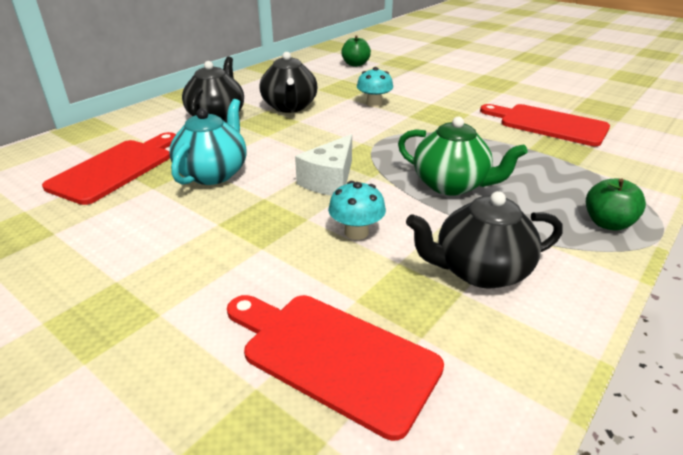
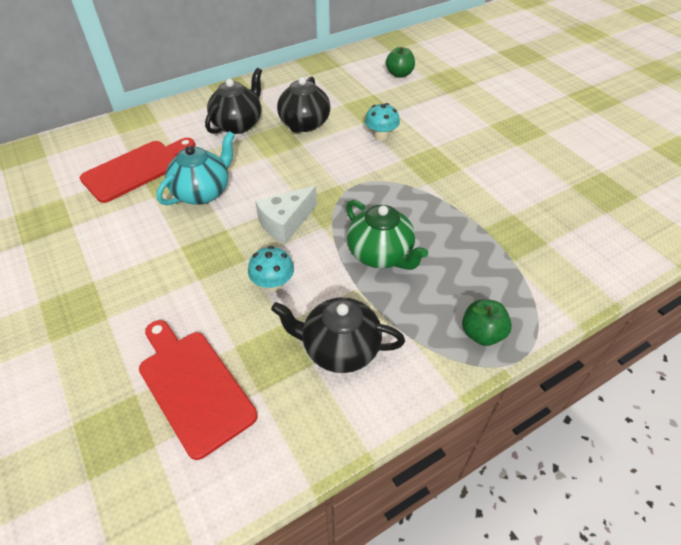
camera: 20 degrees right, 15 degrees up
(548, 124) = (528, 201): red cutting board -> none

